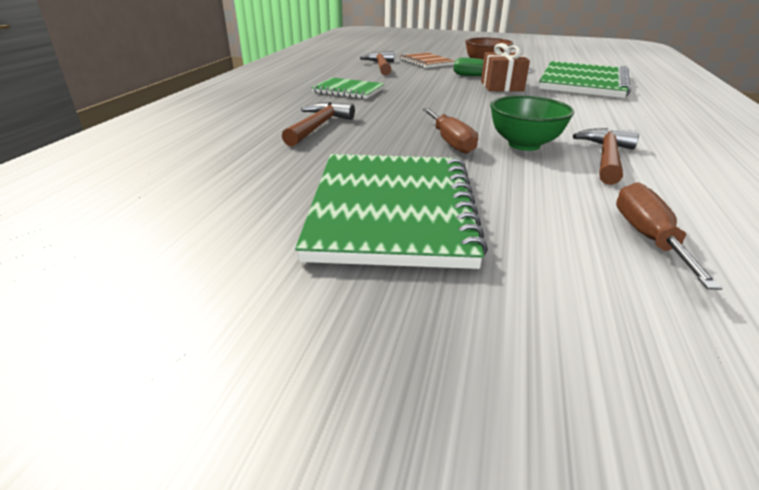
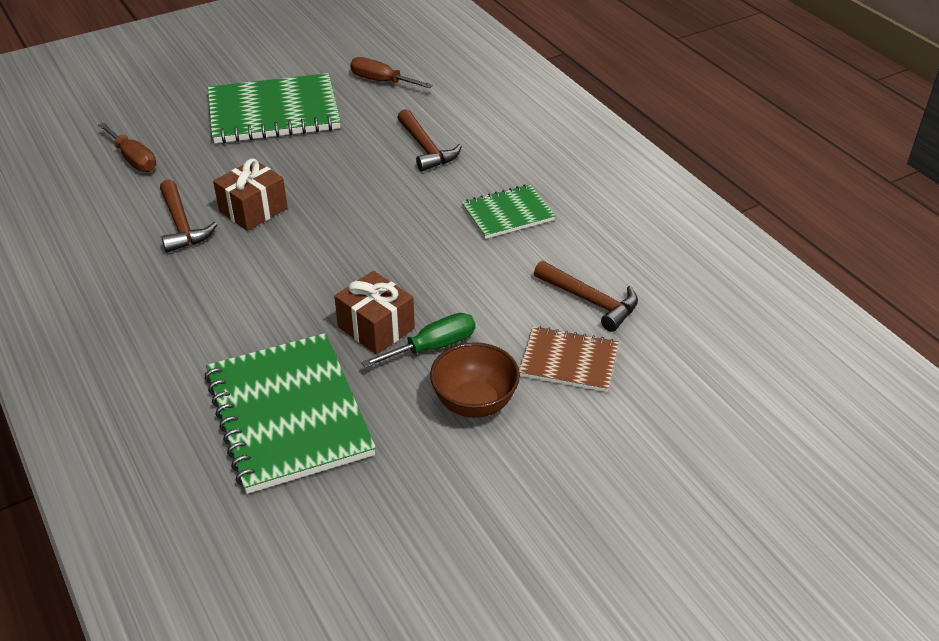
camera: 135 degrees right, 10 degrees up
(392, 210) = (274, 112): green notebook -> green notebook turned 60 degrees counterclockwise
(450, 142) = (309, 183): brown screwdriver -> brown screwdriver (382, 81)
(524, 145) = (253, 210): green bowl -> brown gift

